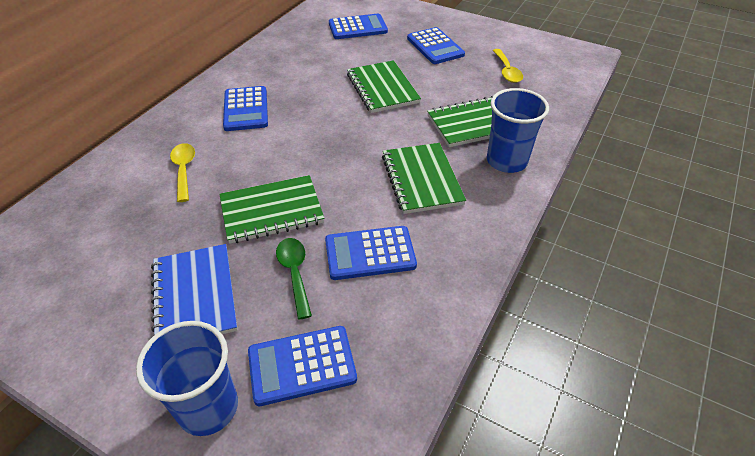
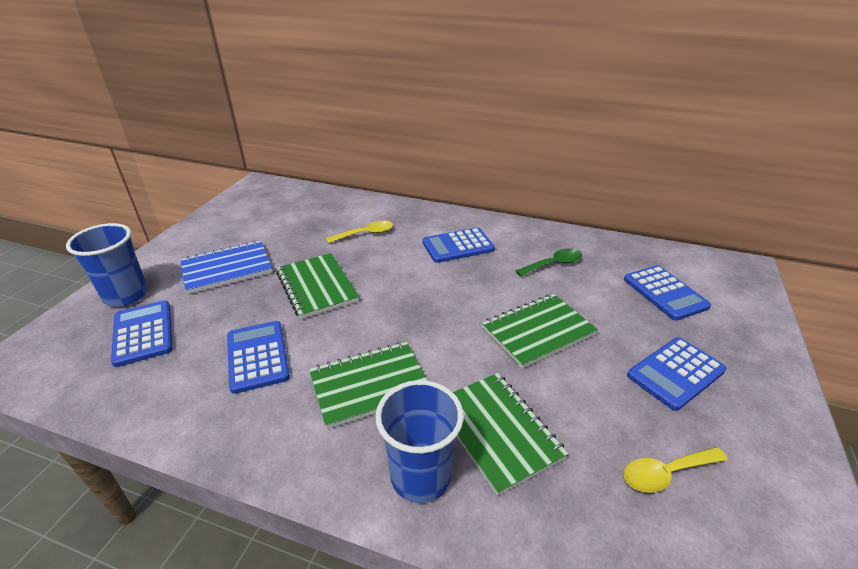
camera: 80 degrees right, 10 degrees down
(295, 273) = (241, 313): green spoon -> green spoon (553, 264)

